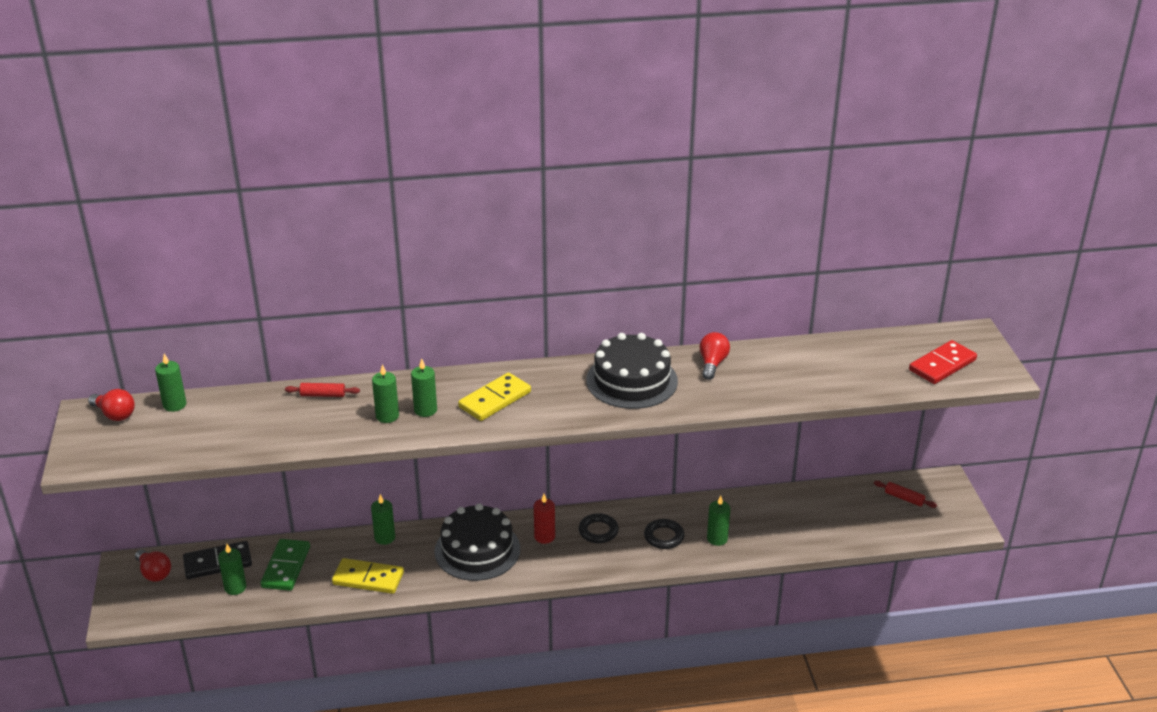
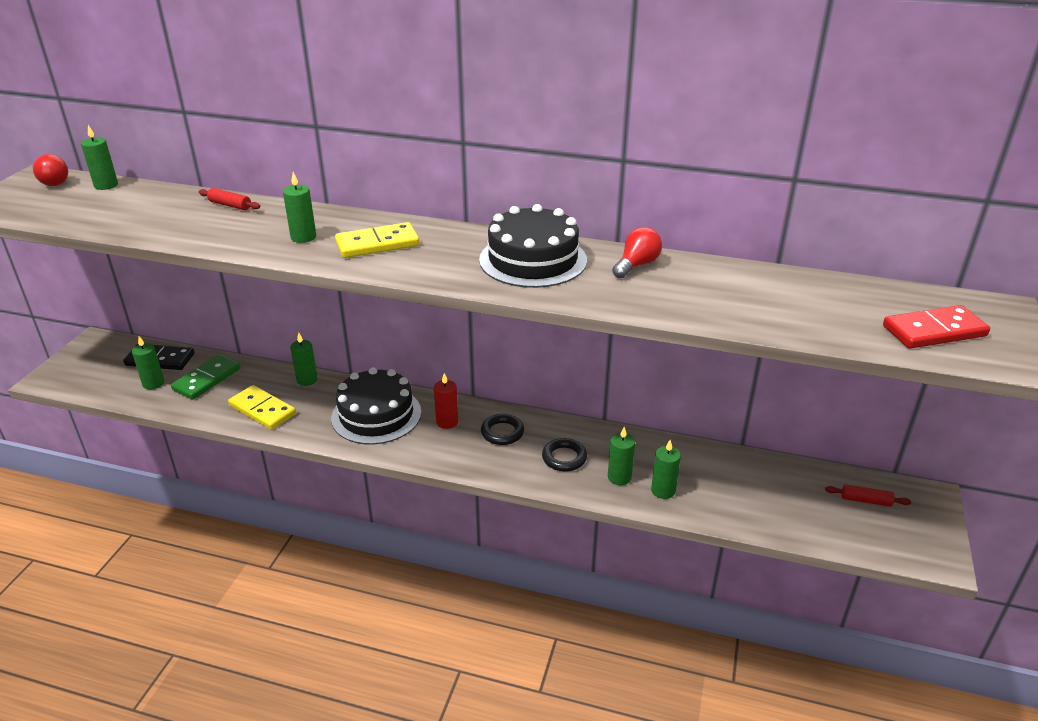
camera: 25 degrees right, 0 degrees up
(154, 573) = (107, 353): red light bulb -> none
(387, 416) = (264, 234): green candle -> green candle (663, 490)
(904, 498) = (865, 500): red rolling pin -> red rolling pin turned 45 degrees counterclockwise

